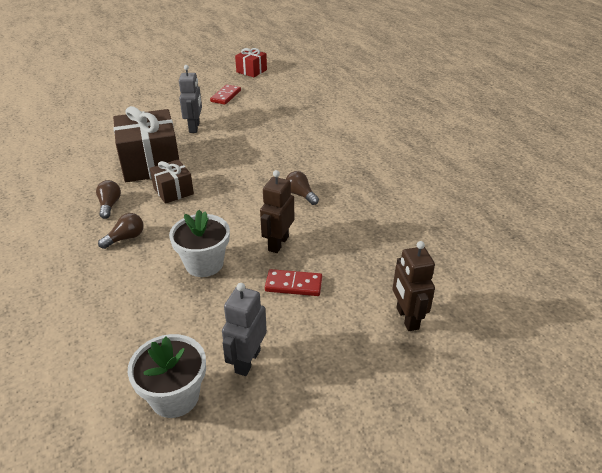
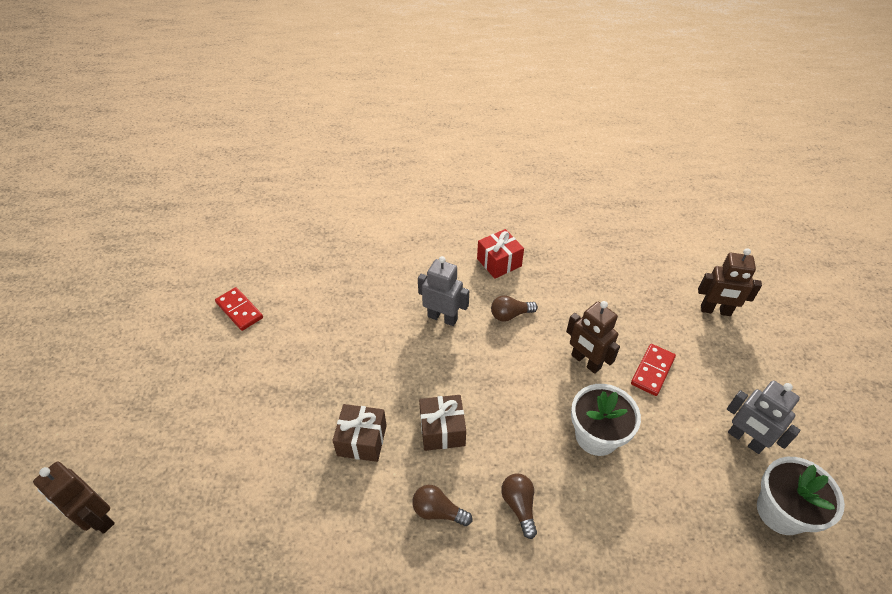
camera: 65 degrees left, 10 degrees up
(71, 106) = (98, 518): none -> brown robot
(151, 163) = (362, 440): brown gift -> brown gift, size x0.53
(194, 127) = (300, 367): grey robot -> grey robot (442, 318)
(251, 71) = (190, 262): red gift -> red gift (499, 262)

